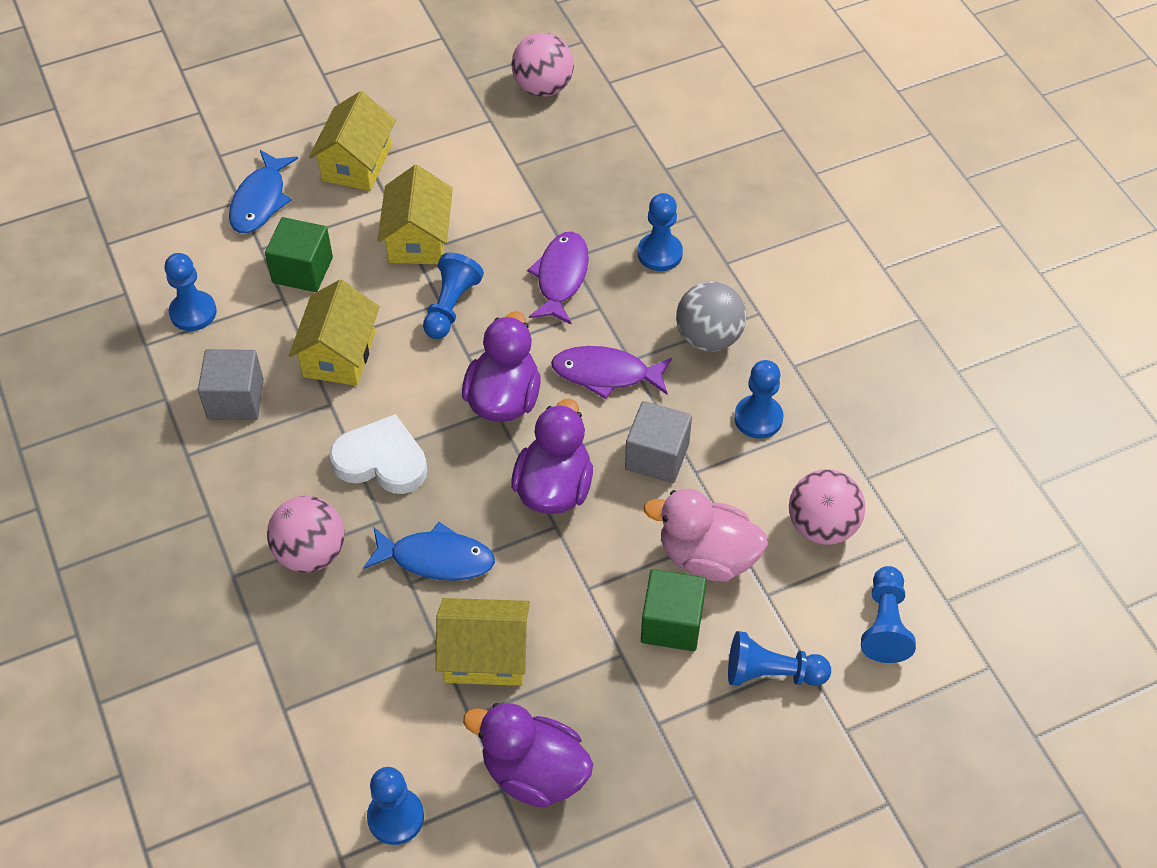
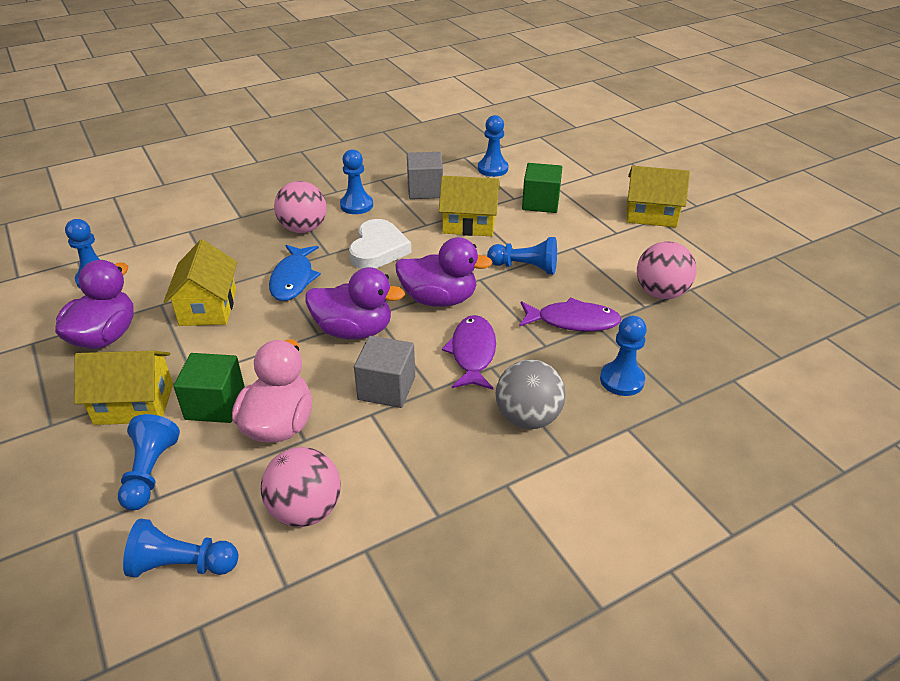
camera: 85 degrees right, 15 degrees down
(260, 200) = (597, 181): blue fish -> none
(418, 239) = (588, 247): yellow house -> yellow house (134, 404)
(543, 87) = (791, 297): pink ball -> pink ball (661, 293)
(758, 418) = (435, 457): blue pawn -> blue pawn (356, 205)

